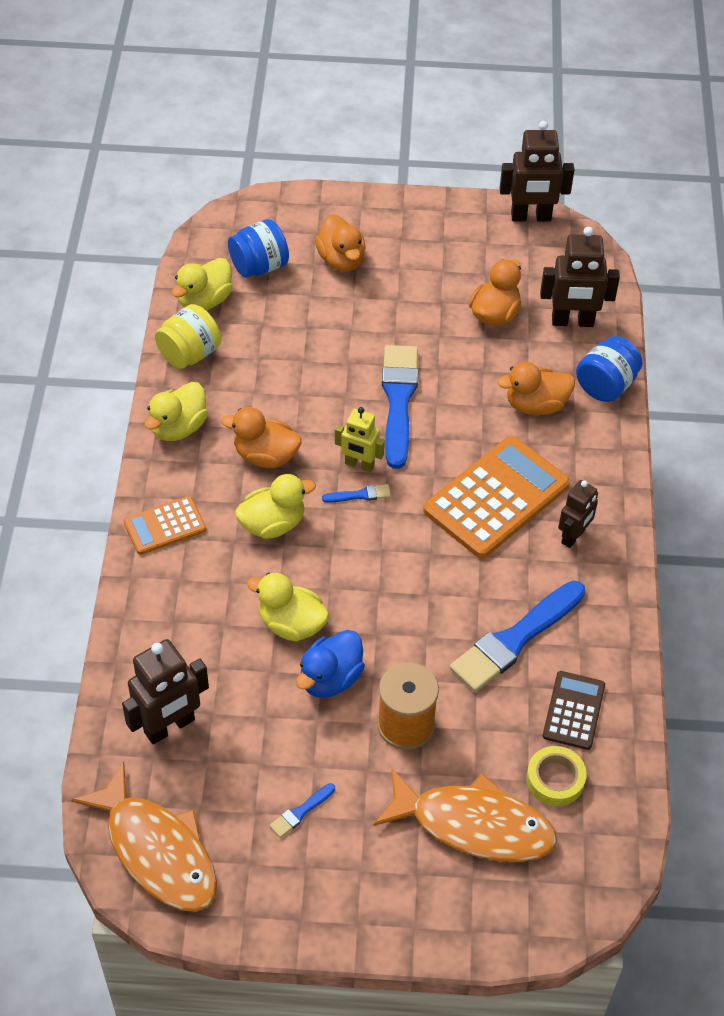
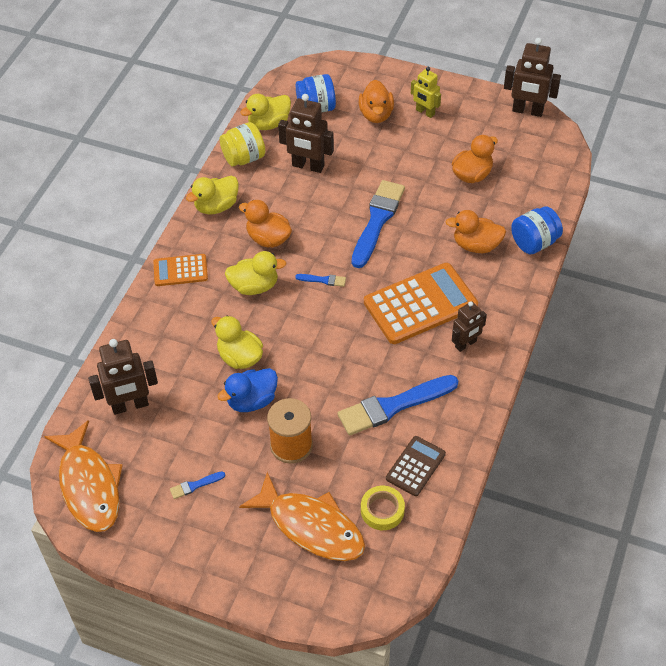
camera: 20 degrees right, 0 degrees up
(359, 464) = (331, 259): yellow robot -> yellow robot (425, 112)
(572, 321) = (528, 192): brown robot -> brown robot (308, 166)

